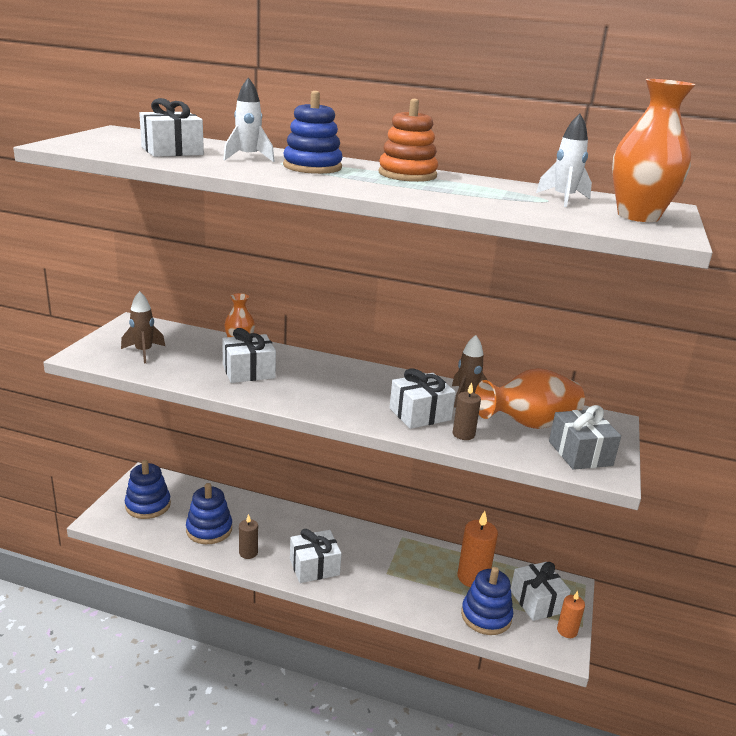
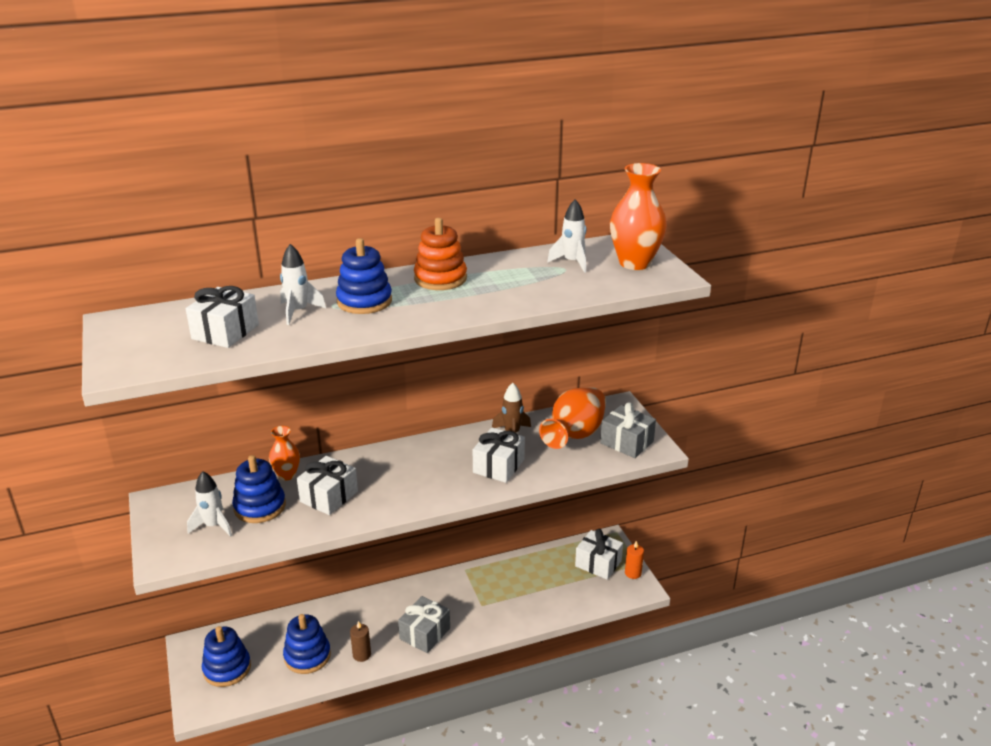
camera: 35 degrees left, 5 degrees up
(143, 352) = (213, 526): brown rocket -> white rocket
(314, 567) = (425, 633): white gift -> grey gift
(463, 434) = (544, 467): brown candle -> none
(473, 577) = (542, 571): orange candle -> none
(486, 616) = (576, 595): blue stacking toy -> blue stacking toy (260, 507)

